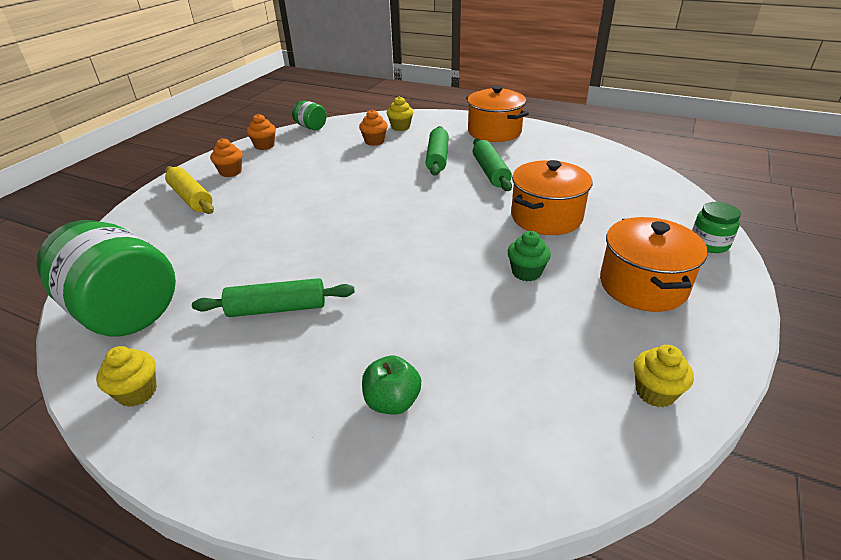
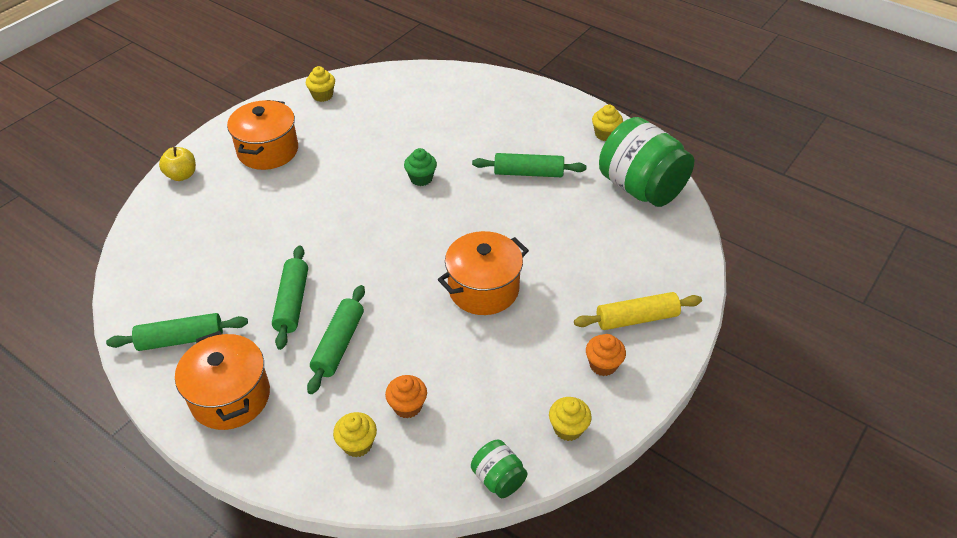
camera: 170 degrees left, 10 degrees up
(191, 198) = (636, 318): yellow rolling pin -> yellow rolling pin turned 75 degrees counterclockwise
(264, 146) = (568, 428): orange cupcake -> yellow cupcake
(392, 402) = (461, 110): green apple -> none
(526, 272) = (340, 173): green cupcake -> green cupcake (421, 178)
(546, 217) = (284, 224): orange pot -> orange pot (483, 289)
(555, 147) = (181, 339): none -> green rolling pin
(709, 243) = (182, 175): green jar -> yellow apple

